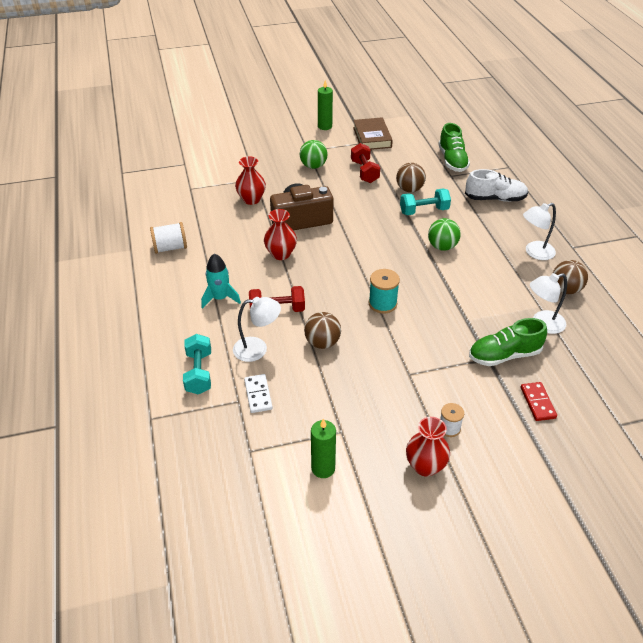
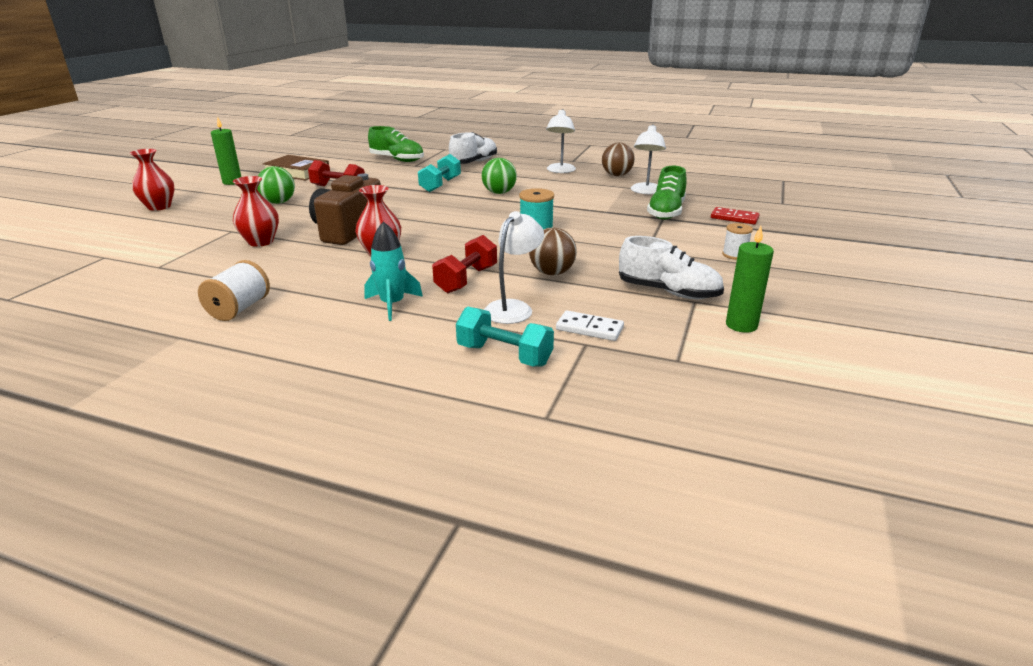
camera: 55 degrees left, 15 degrees down
(343, 413) = (668, 292): none -> white shoe
(409, 189) = (401, 181): brown ball -> none
(425, 466) = (775, 278): red vase -> red vase (159, 207)

